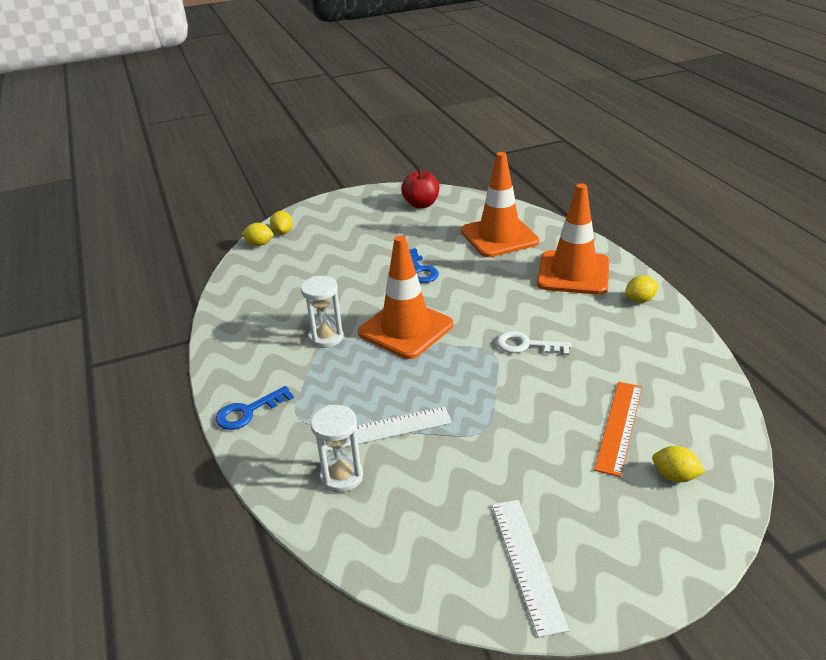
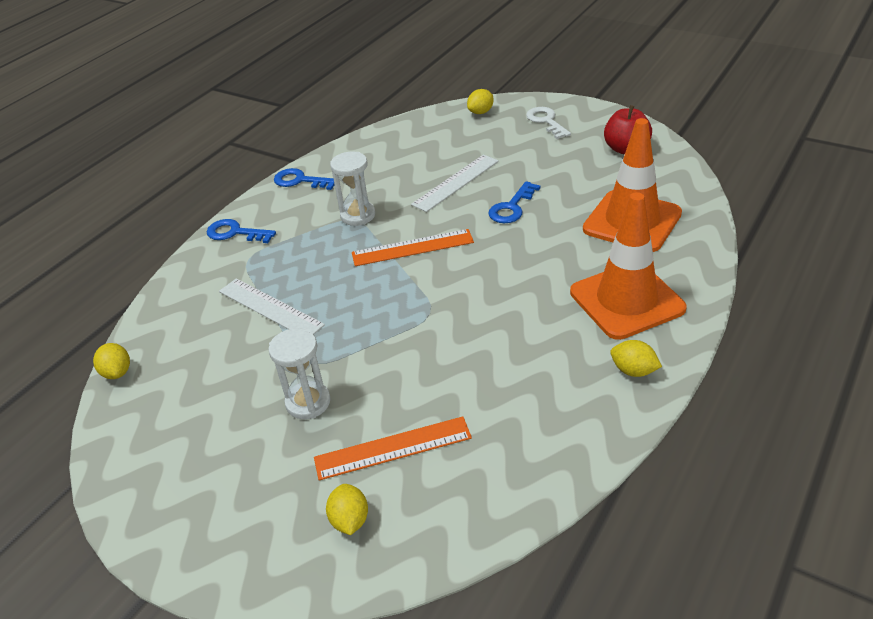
camera: 55 degrees right, 5 degrees up
(228, 347) = (300, 181): none -> blue key
(259, 244) = (449, 113): yellow lemon -> yellow lemon (117, 372)
(341, 476) = (199, 316): white hourglass -> white hourglass (308, 402)
(405, 329) = (412, 248): orange traffic cone -> orange ruler
(526, 345) = (462, 328): white key -> white key (546, 121)
(527, 563) = (169, 466): white ruler -> white ruler (456, 182)

